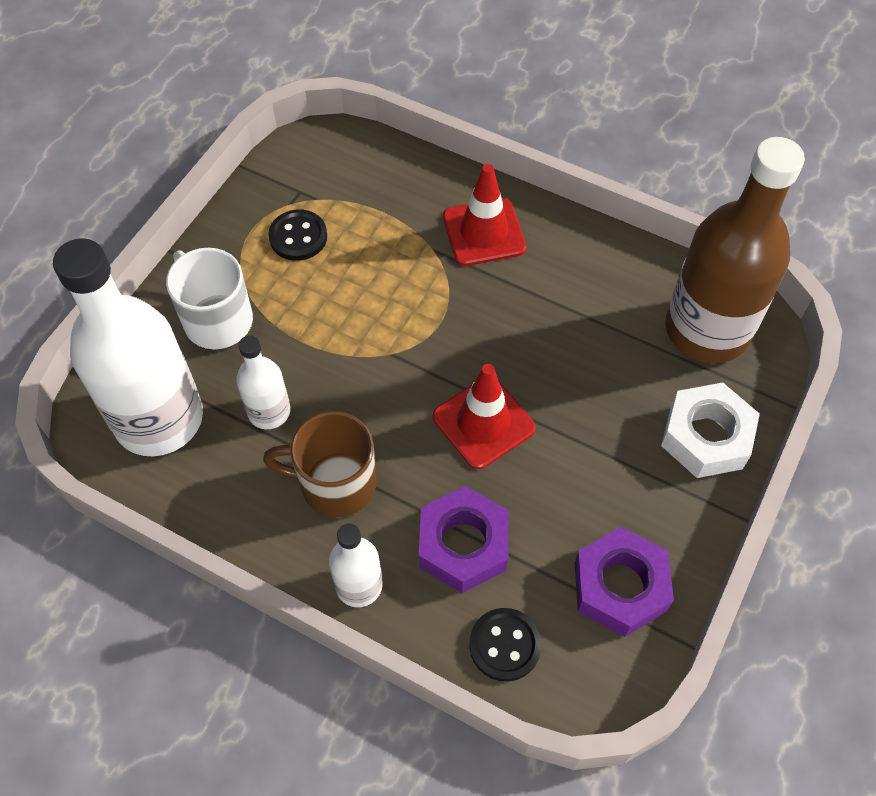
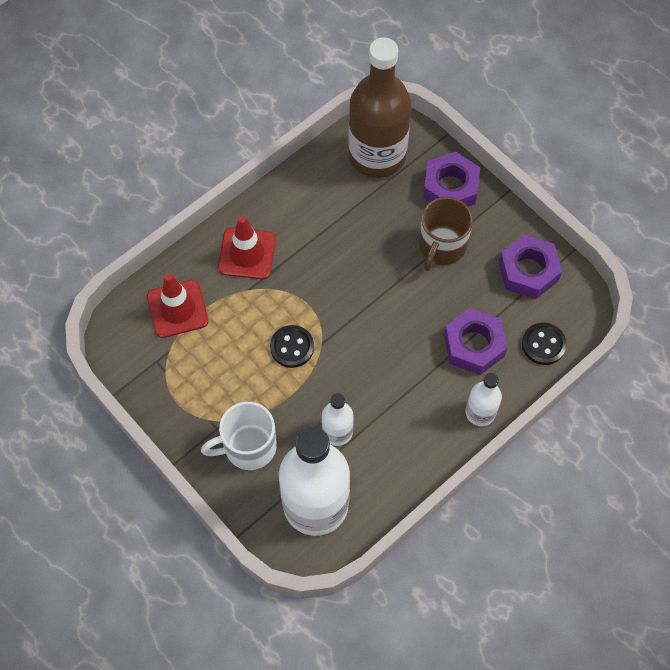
camera: 70 degrees left, 5 degrees up
(298, 237) = (198, 373): black button -> black button (292, 347)
(335, 483) = (406, 406): brown mug -> brown mug (441, 246)
(483, 422) = (394, 305): red traffic cone -> red traffic cone (177, 309)
(706, 437) = (450, 188): white nut -> purple nut

